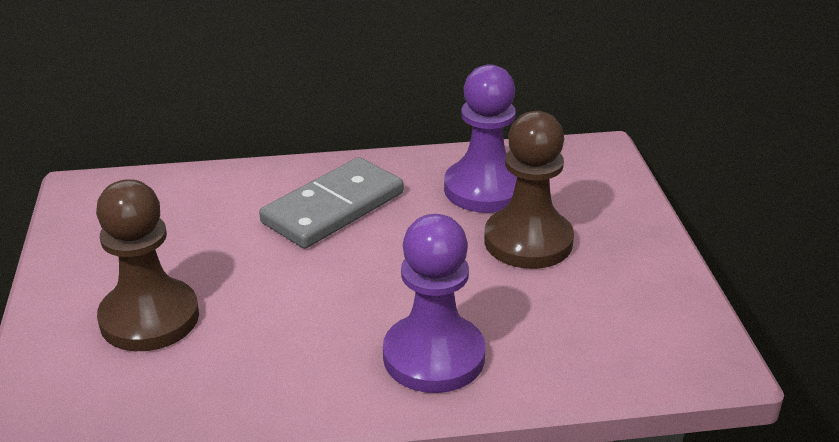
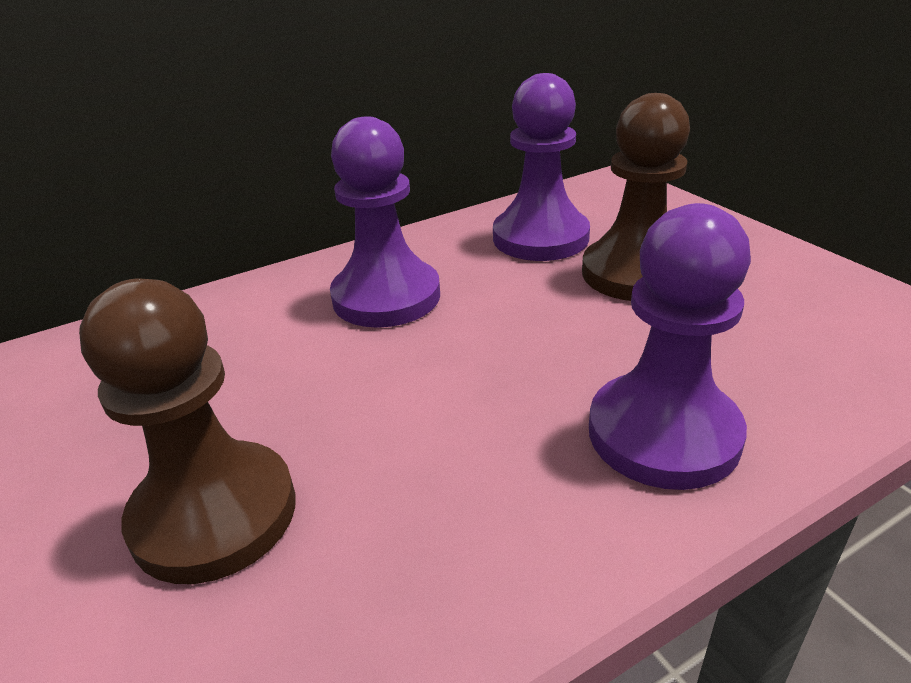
camera: 20 degrees left, 0 degrees up
(333, 208) = (386, 297): grey domino -> purple pawn

